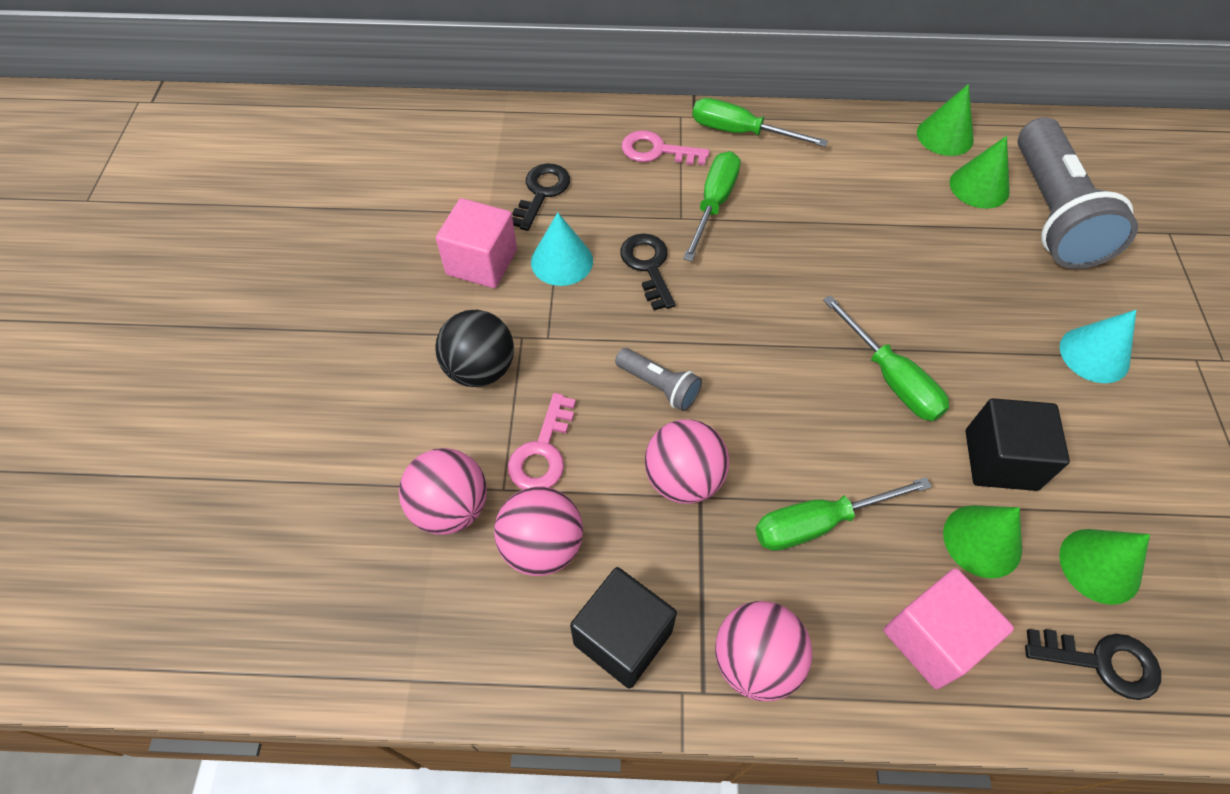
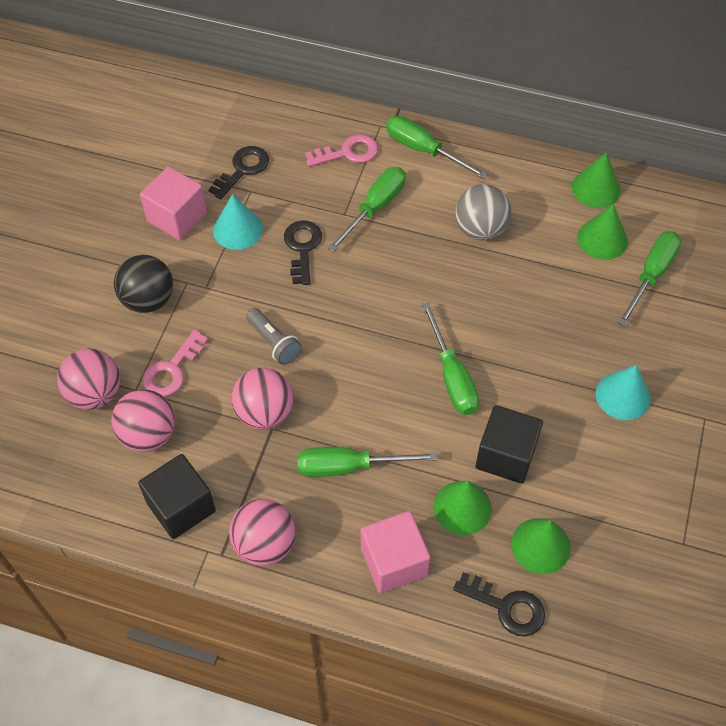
camera: 15 degrees right, 0 degrees up
(657, 151) = (348, 152): pink key -> pink key turned 135 degrees clockwise
(842, 203) = (480, 229): none -> grey ball
(1051, 214) = (651, 275): grey flashlight -> green screwdriver

